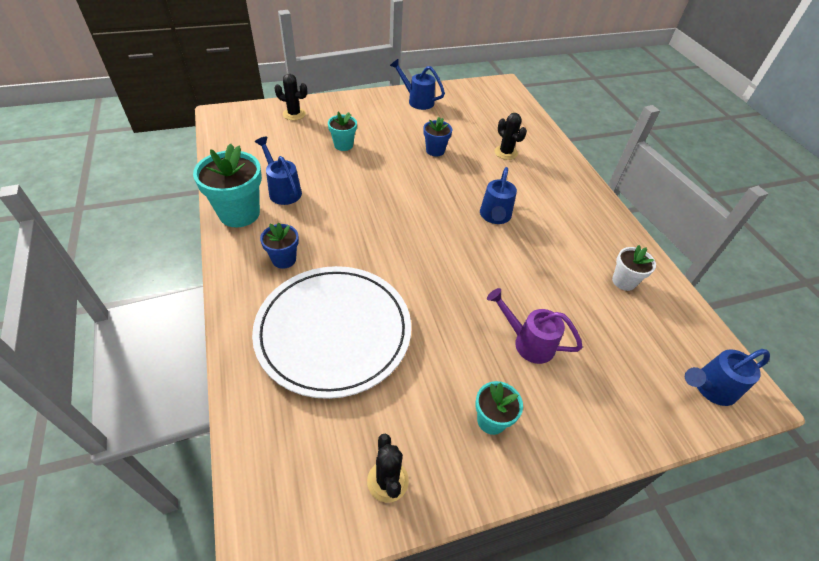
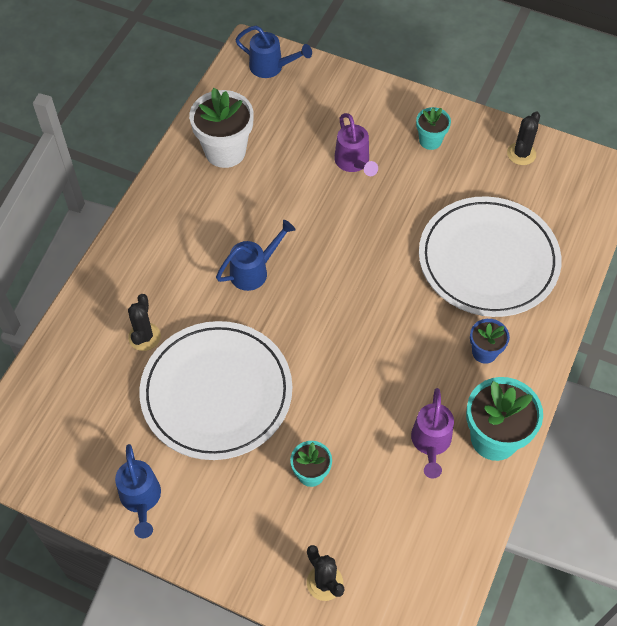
camera: 135 degrees left, 10 degrees up
(283, 190) = (430, 443): blue watering can -> purple watering can
(435, 150) = (216, 392): blue flower pot -> white plate
(624, 281) = (225, 151): white flower pot -> white flower pot, size x1.80

